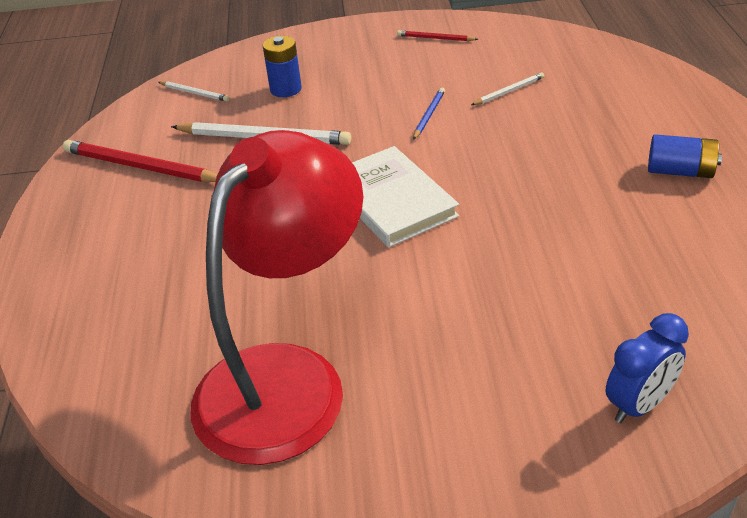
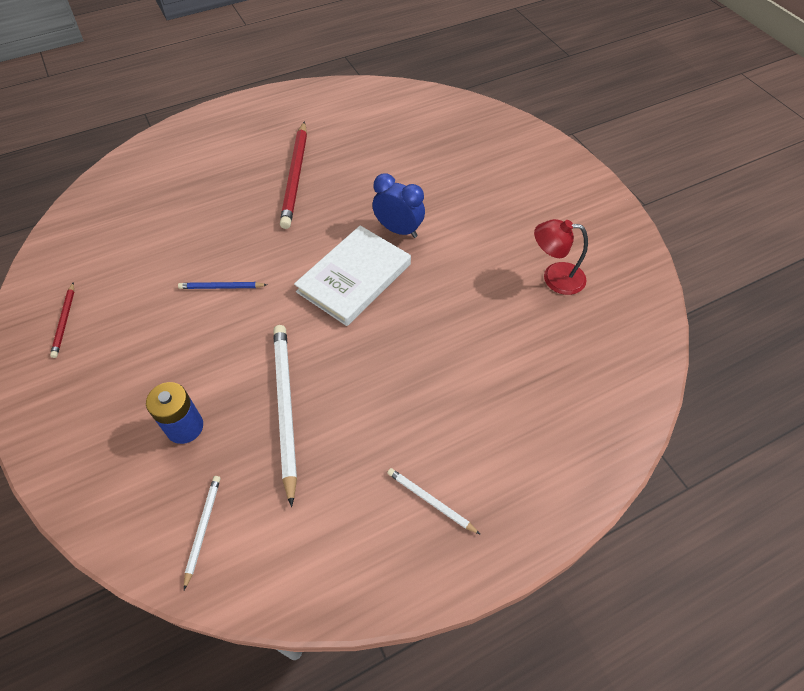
camera: 115 degrees left, 15 degrees up
(140, 167) = (366, 507): red pencil -> red pencil (296, 177)
(287, 378) = (554, 277): red lamp -> red lamp, size x0.42
(509, 91) = (173, 242): white pencil -> white pencil (430, 501)
(639, 405) = (487, 134): blue clock -> blue clock (398, 230)
(680, 171) = (274, 137): blue battery -> none

